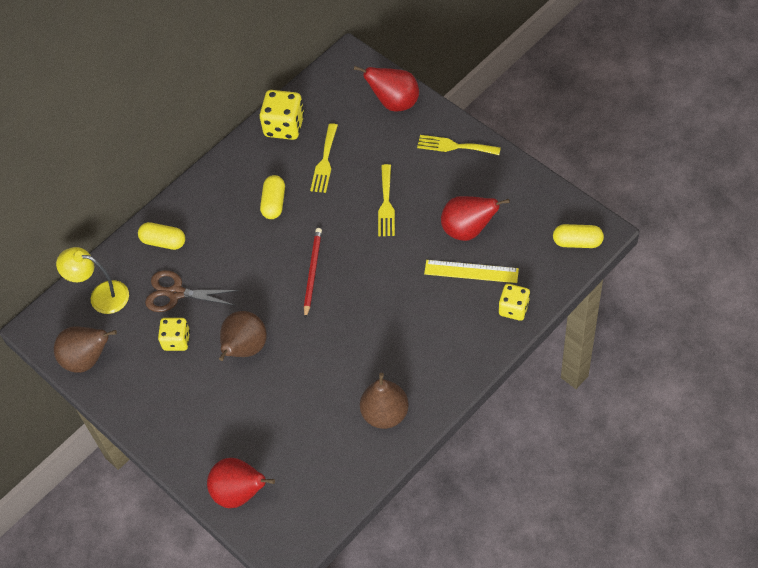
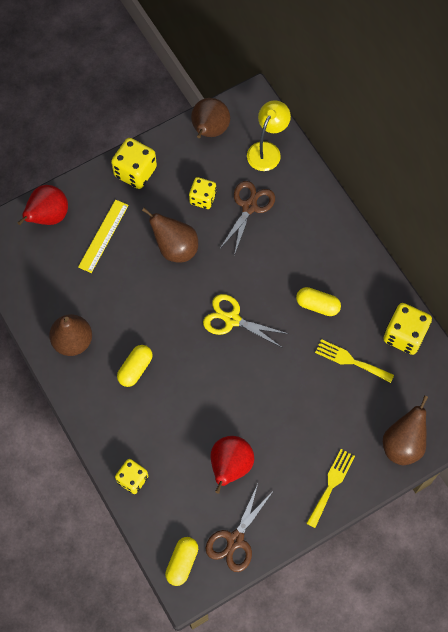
camera: 100 degrees right, 10 degrees up
(158, 419) = (135, 172): none -> yellow dice
(163, 241) = (306, 207): yellow capsule -> yellow capsule (135, 369)
(312, 272) = (232, 319): red pencil -> yellow scissors
(386, 204) = (284, 402): yellow fork -> none
(394, 102) = (403, 444): red pear -> brown pear
(471, 271) = (184, 454): yellow ruler -> yellow ruler (103, 236)
(537, 206) = (235, 540): none -> brown scissors

